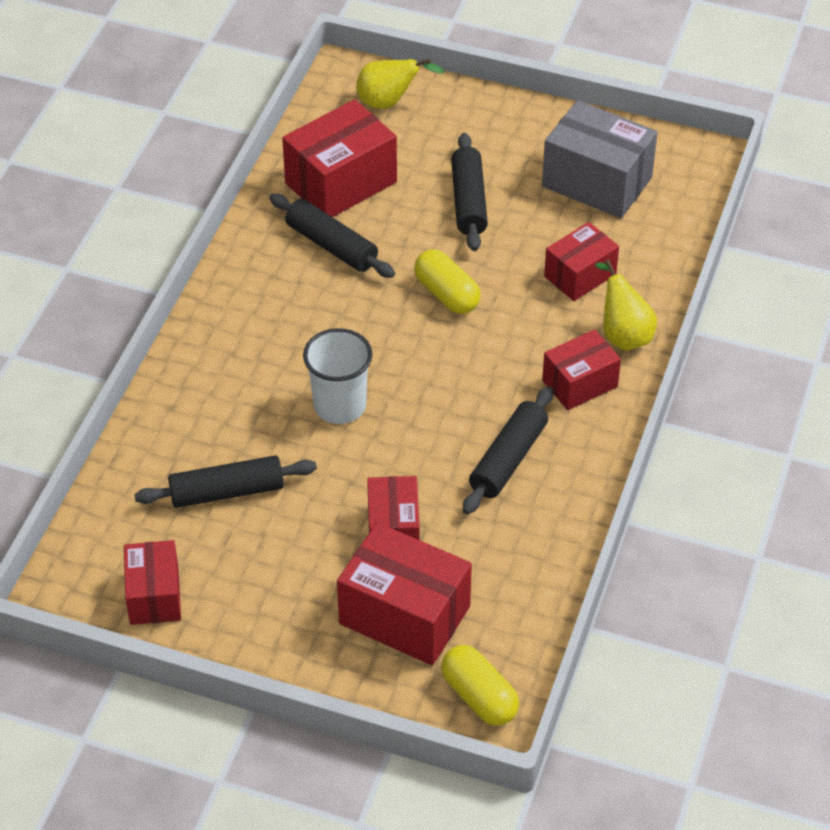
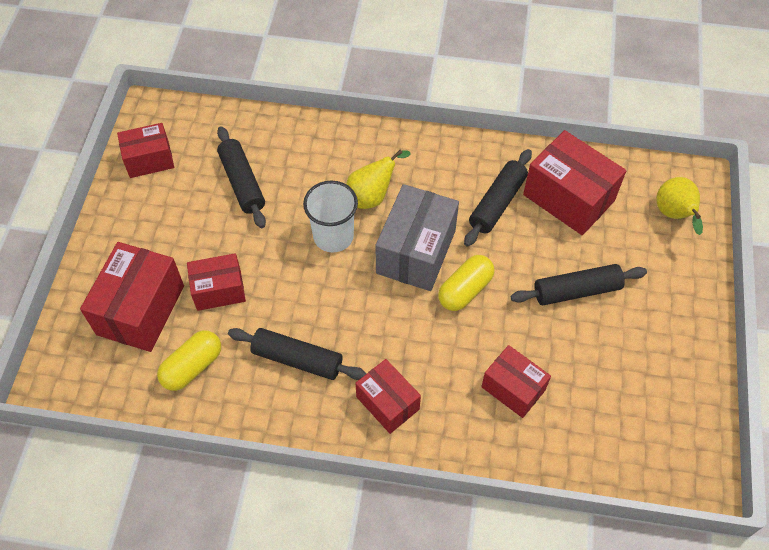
camera: 80 degrees right, 10 degrees up
(479, 697) = (69, 370): yellow capsule -> yellow capsule (192, 367)
(597, 182) = (633, 389): grey box -> grey box (416, 252)
(623, 335) = (451, 432): yellow pear -> yellow pear (372, 196)

